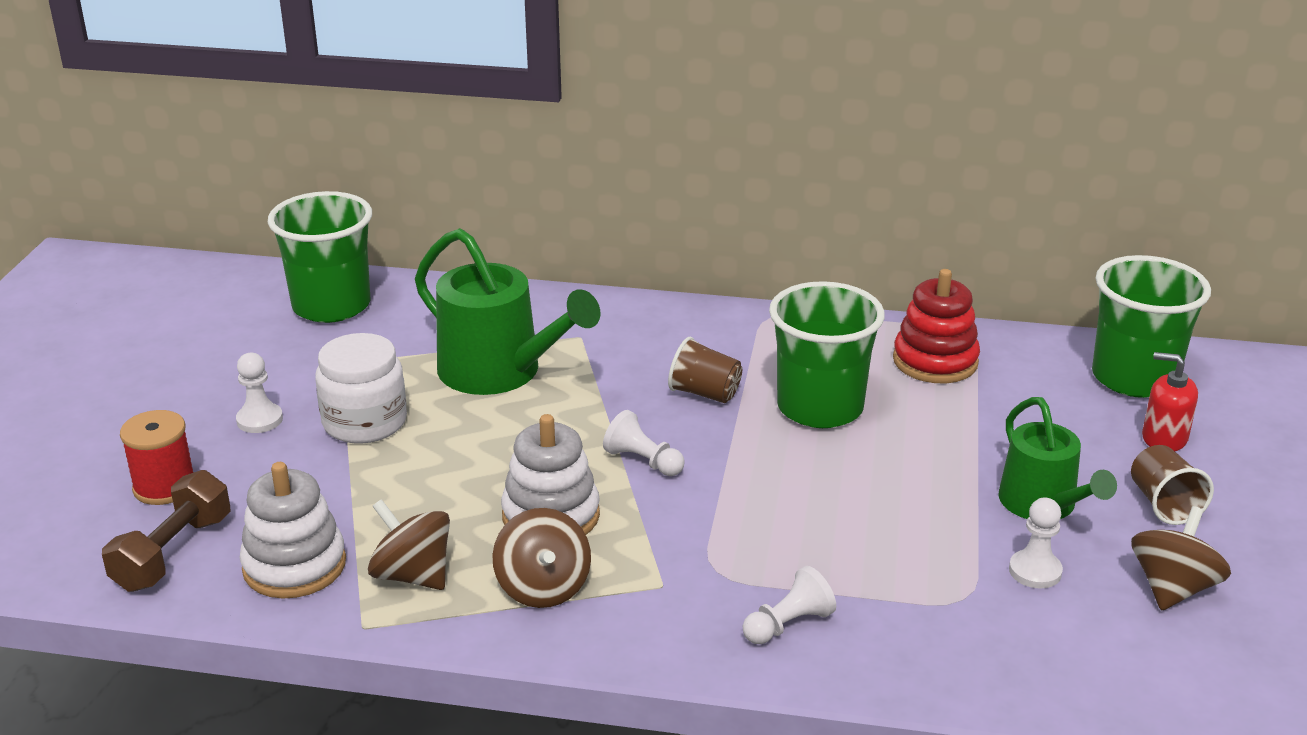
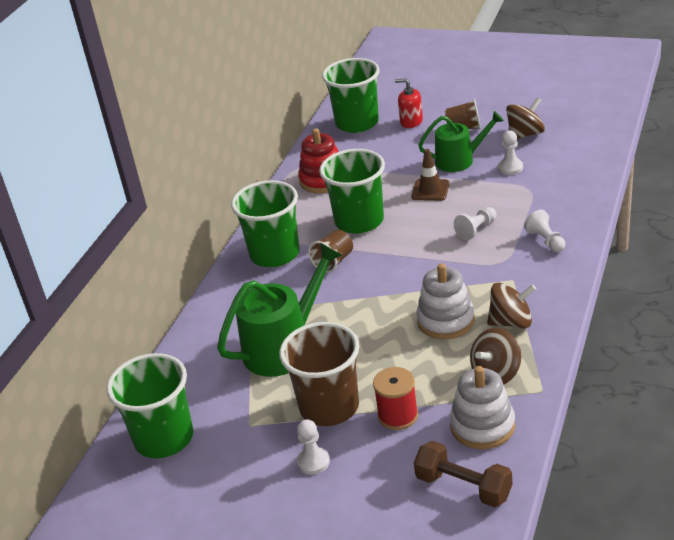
camera: 75 degrees left, 5 degrees up
(164, 487) = (387, 503): red spool -> red spool (398, 415)
(365, 422) = (329, 407): white jar -> brown cup
(643, 461) = (398, 286): white pawn -> white pawn (476, 230)
(720, 339) = (275, 254): none -> green cup
(930, 476) = (430, 190): none -> brown traffic cone
(1164, 438) = (411, 121): red soap dispenser -> red soap dispenser turned 75 degrees clockwise
(1172, 588) = (525, 134): brown spinning top -> brown spinning top turned 105 degrees clockwise

